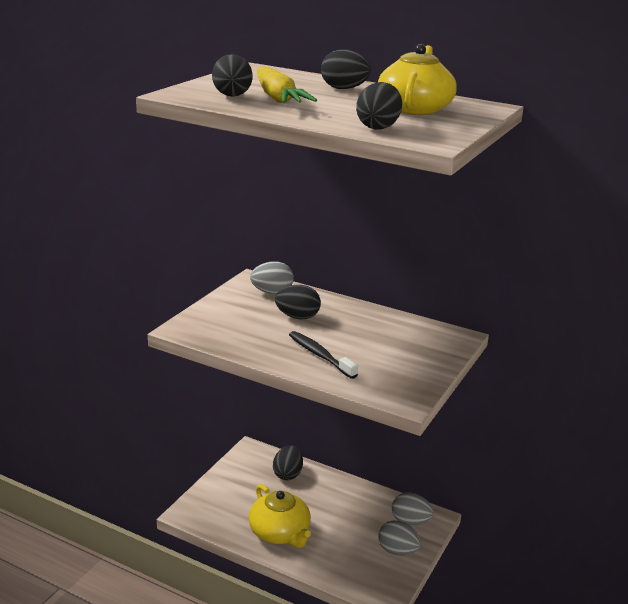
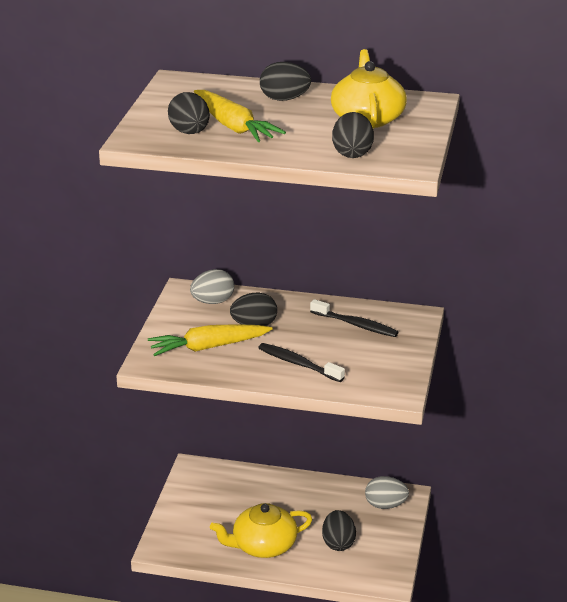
camera: 15 degrees left, 5 degrees up
(244, 326) = (208, 347): none -> yellow carrot
(280, 533) = (263, 545): yellow teapot -> yellow teapot turned 120 degrees clockwise
(287, 474) = (243, 485): black egg -> black egg (338, 543)
(394, 333) = (356, 325): none -> black toothbrush
(397, 551) = (384, 537): grey egg -> none

